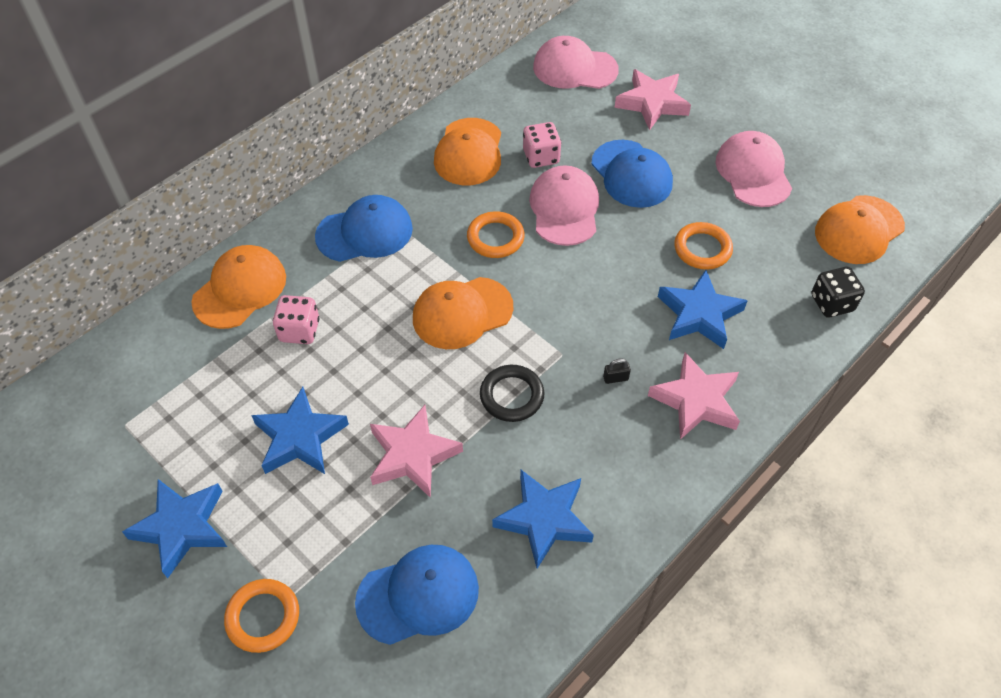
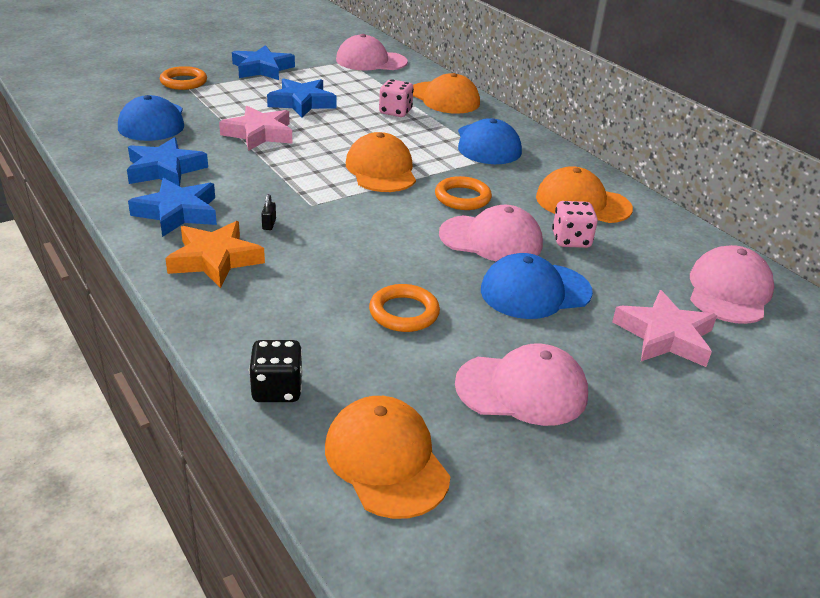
camera: 100 degrees right, 20 degrees down
(117, 396) = (371, 61): none -> pink cap
(512, 396) = (284, 176): black ring -> none
(696, 401) = (215, 259): pink star -> orange star
(699, 314) = (314, 287): blue star -> blue star (178, 213)

